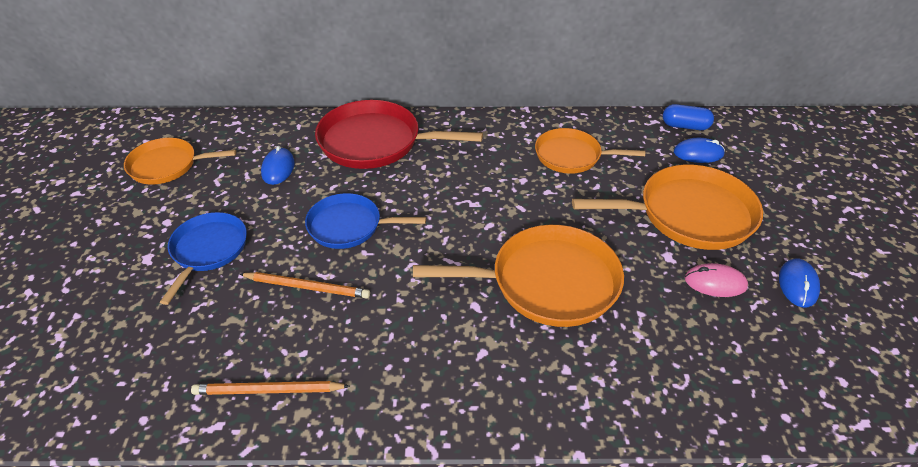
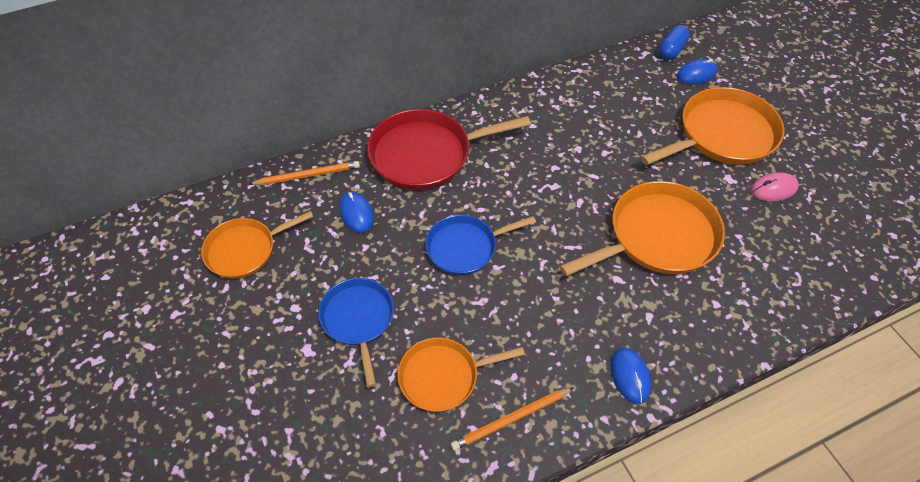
camera: 25 degrees left, 10 degrees up
(307, 287) = (472, 318): orange pencil -> orange pencil (307, 175)
(571, 156) = (601, 111): orange pan -> orange pan (442, 377)
(685, 126) = (672, 50): blue capsule -> blue capsule turned 45 degrees counterclockwise
(798, 284) = (827, 168): blue mouse -> blue mouse (630, 376)

